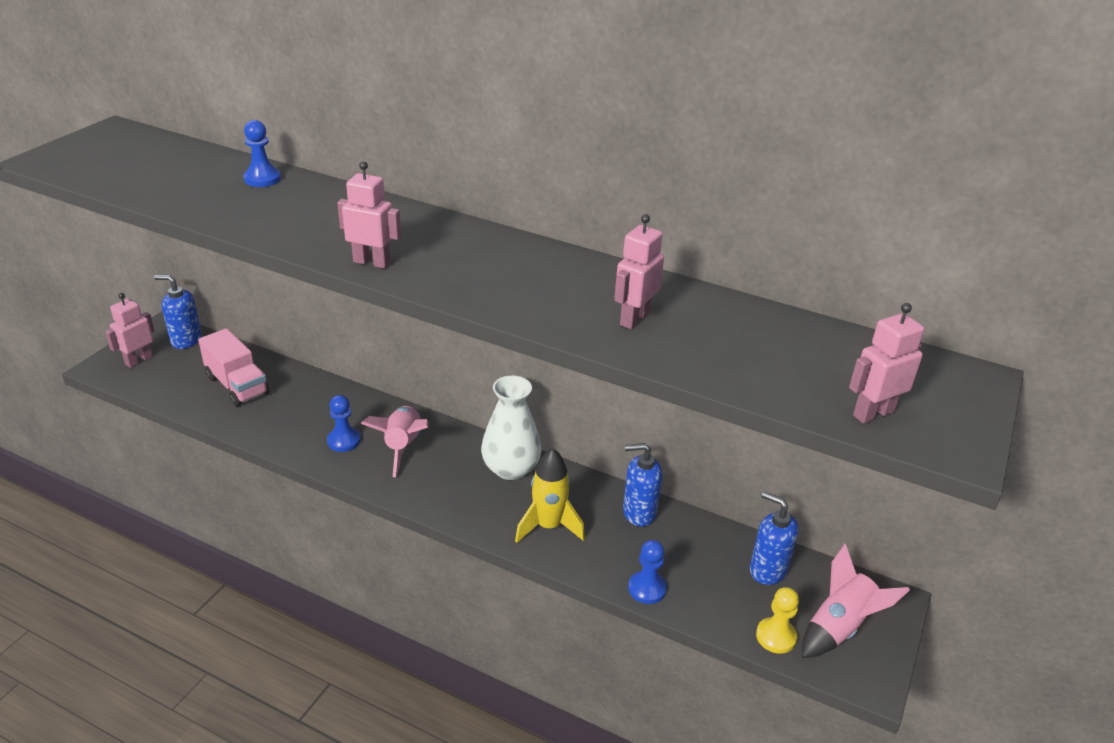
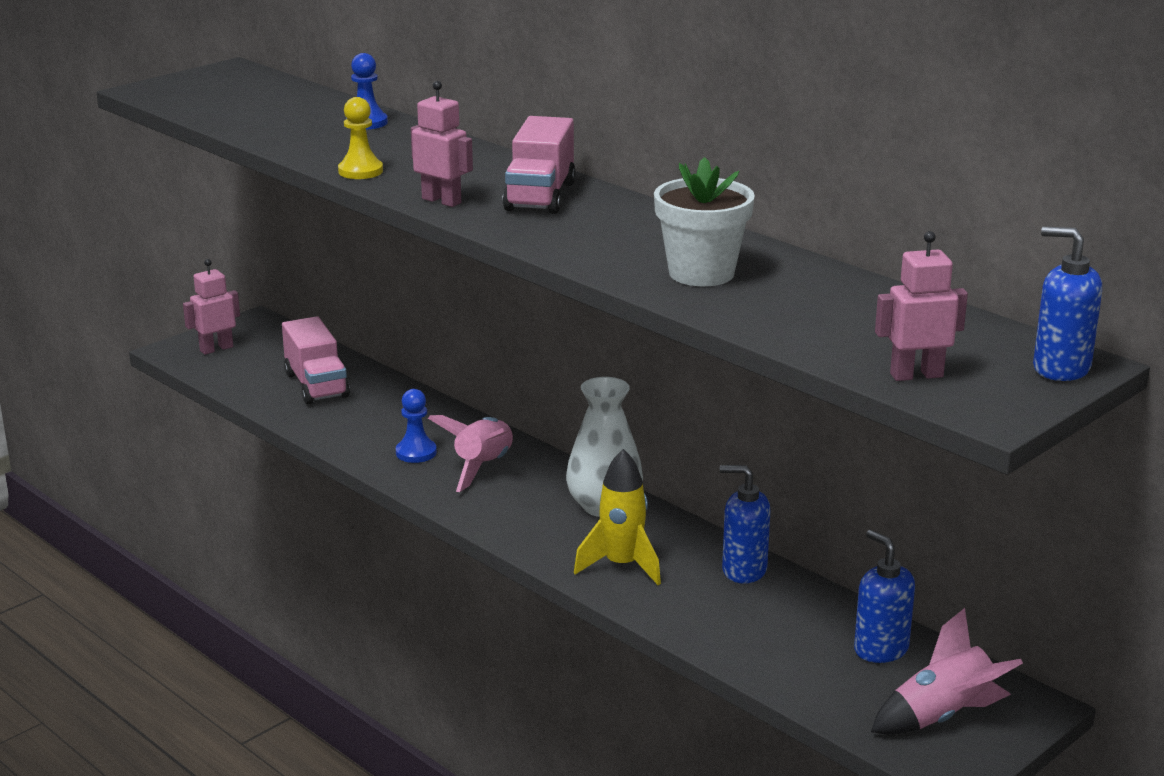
camera: 20 degrees right, 10 degrees down
(186, 340) = (276, 336): blue soap dispenser -> blue soap dispenser (1060, 368)
(453, 247) = (540, 196): none -> pink truck
(634, 319) = (701, 273): pink robot -> white flower pot
(647, 588) = (712, 640): blue pawn -> none
(776, 637) = (851, 710): yellow pawn -> yellow pawn (360, 171)

